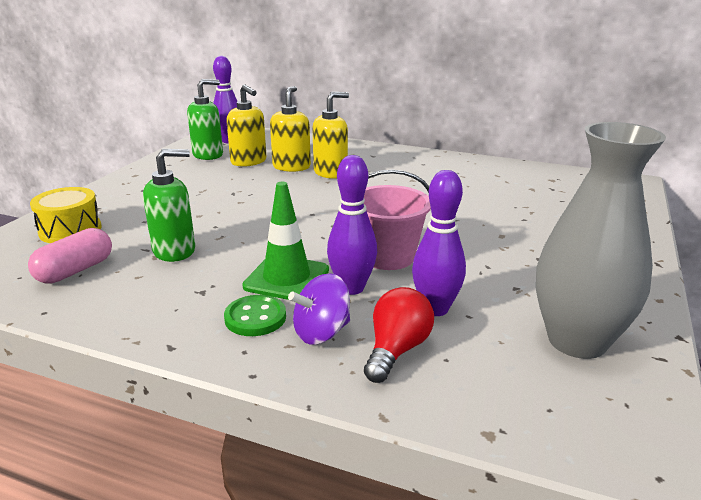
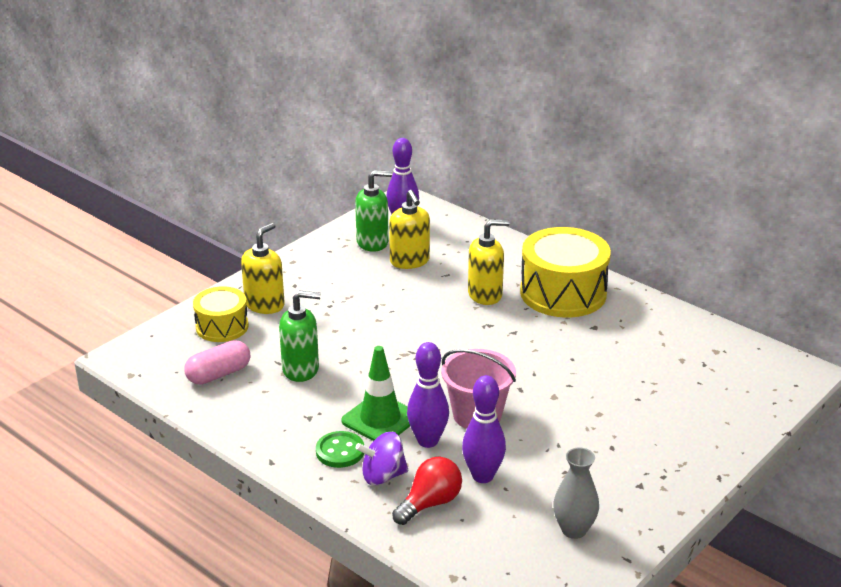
camera: 20 degrees right, 5 degrees up
(291, 167) = (449, 278): yellow soap dispenser -> yellow soap dispenser (265, 304)
(396, 163) = (563, 293): none -> yellow drum
(577, 341) = (574, 529): grey vase -> grey vase, size x0.55

